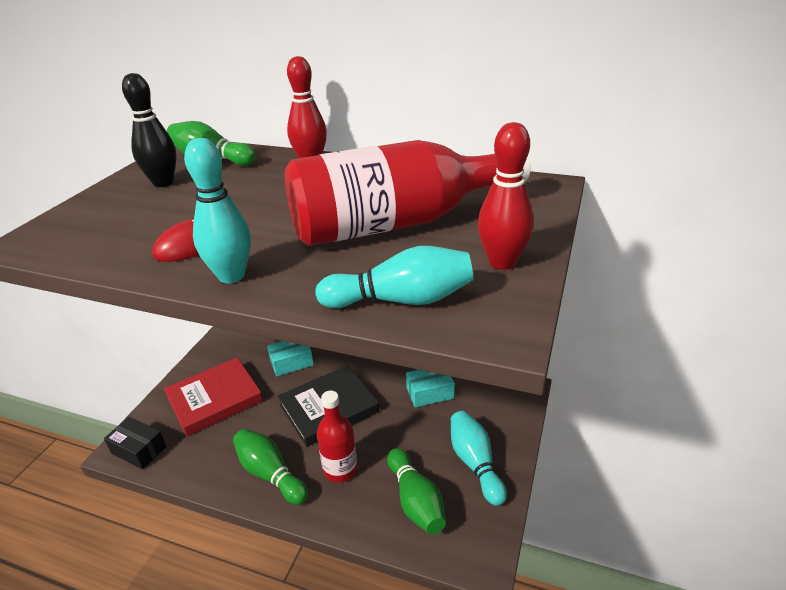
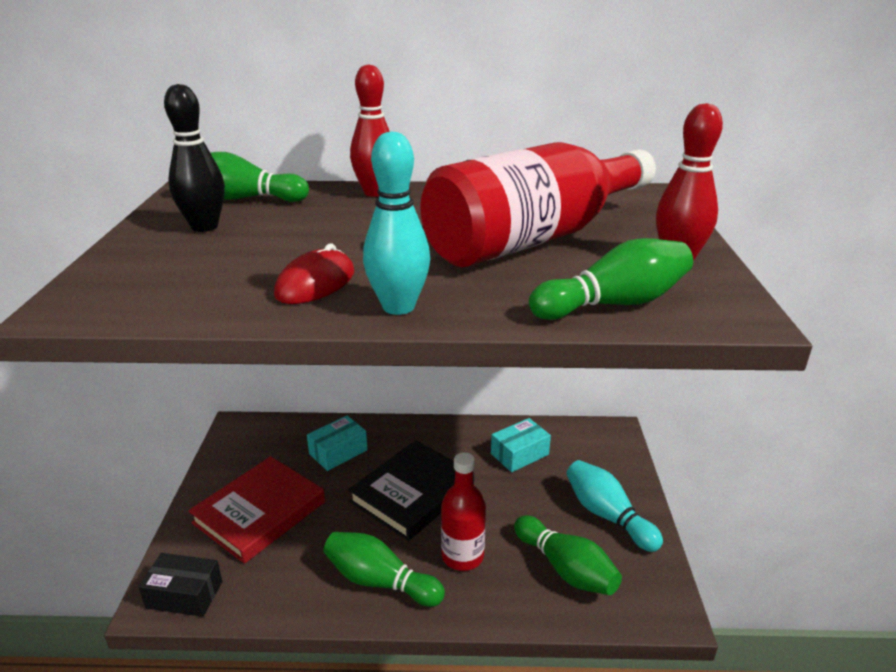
camera: 20 degrees left, 5 degrees down
(401, 300) = (613, 304): turquoise bowling pin -> green bowling pin

